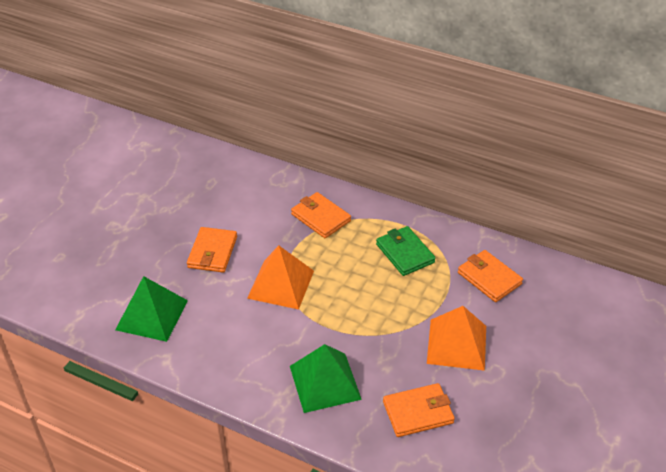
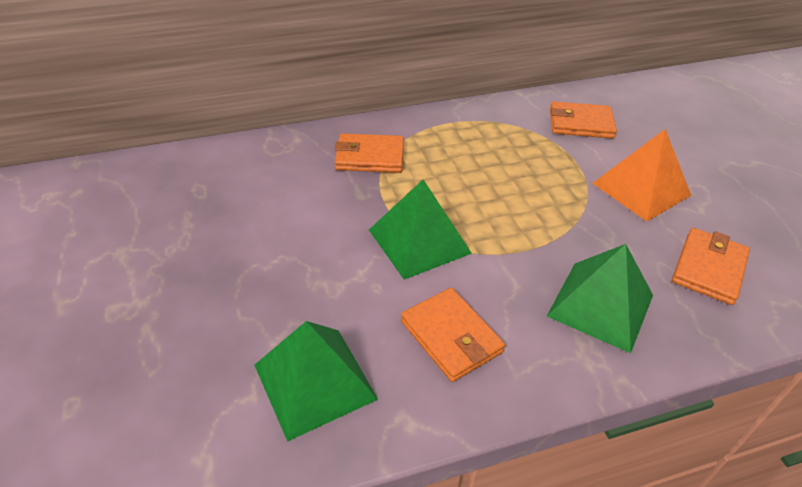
camera: 45 degrees left, 0 degrees up
(212, 252) = (297, 258): orange wallet -> orange wallet (451, 336)
(281, 284) = (419, 241): orange pyramid -> green pyramid
(405, 253) = (489, 143): green wallet -> none

